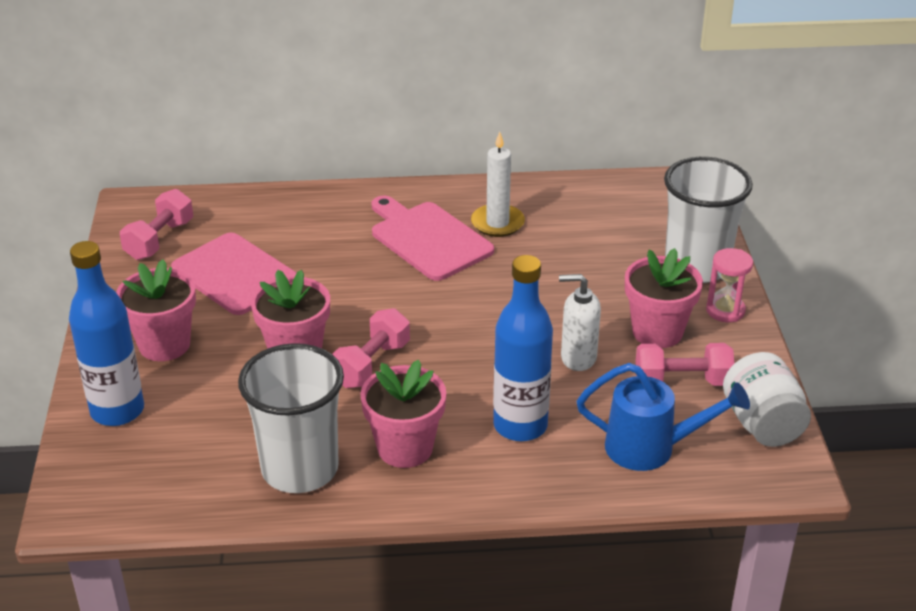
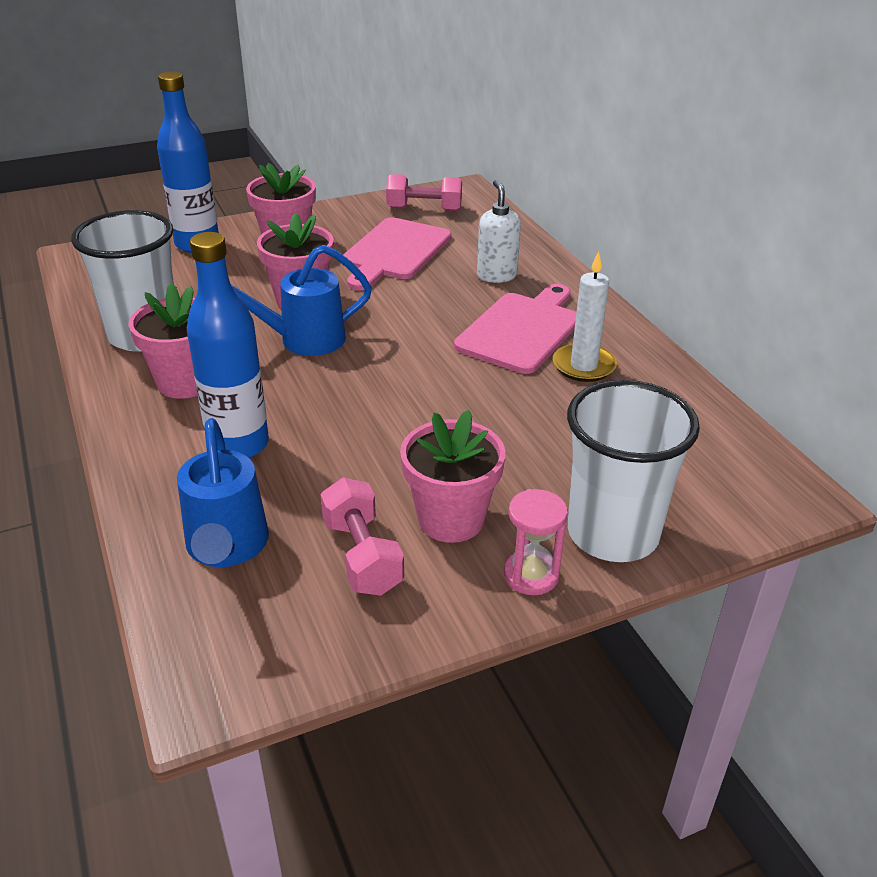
camera: 70 degrees right, 0 degrees up
(371, 364) = (302, 340): pink dumbbell -> blue watering can
(578, 358) = (370, 464): white soap dispenser -> white soap dispenser (496, 275)
(762, 424) = (303, 645): white jar -> none

